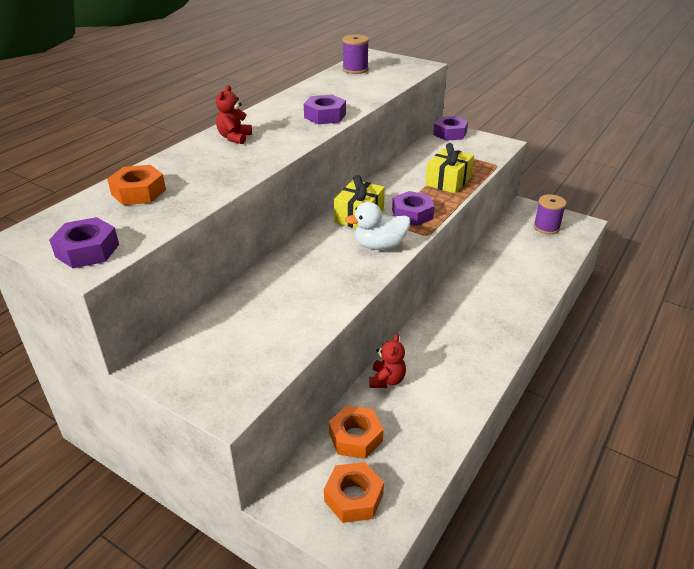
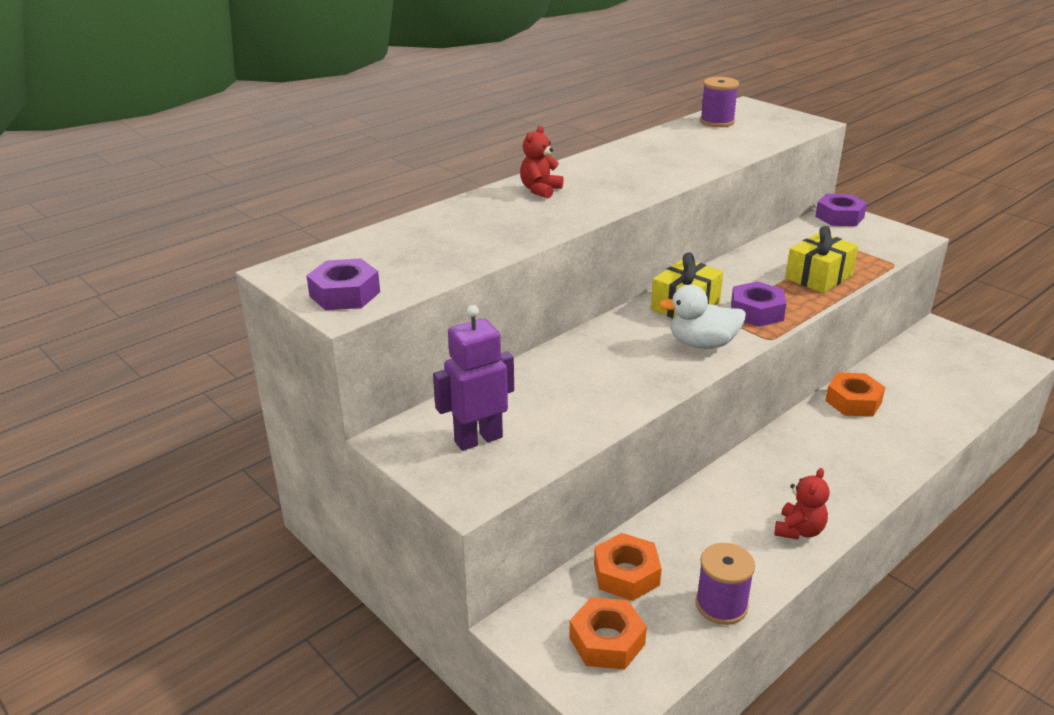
camera: 15 degrees right, 5 degrees down
(138, 192) = (414, 239): orange nut -> orange nut (853, 401)
(224, 354) = (478, 439): none -> purple robot
(325, 116) = (660, 175): purple nut -> none
(387, 380) = (683, 516): red teddy bear -> red teddy bear (799, 530)
(546, 227) = (962, 360): purple spool -> purple spool (721, 605)

